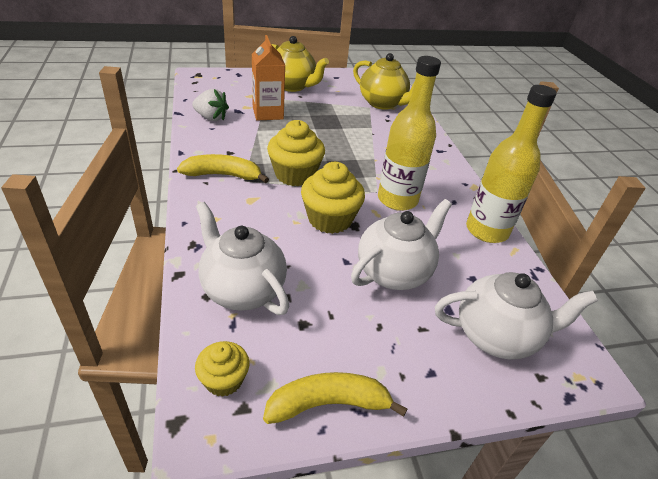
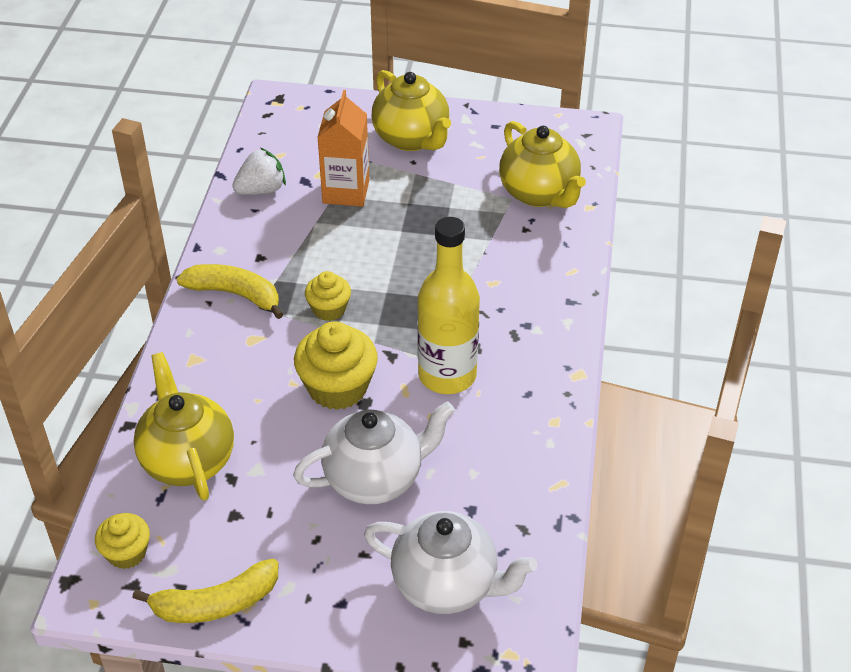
camera: 25 degrees right, 5 degrees up
(211, 118) = (261, 190): white strawberry -> white strawberry turned 75 degrees counterclockwise
(242, 290) = (188, 459): white teapot -> yellow teapot
(295, 174) = (329, 309): yellow cupcake -> yellow cupcake, size x0.59
(328, 404) = (216, 603): yellow banana -> yellow banana turned 150 degrees clockwise
(487, 230) = (542, 447): yellow bottle -> none

